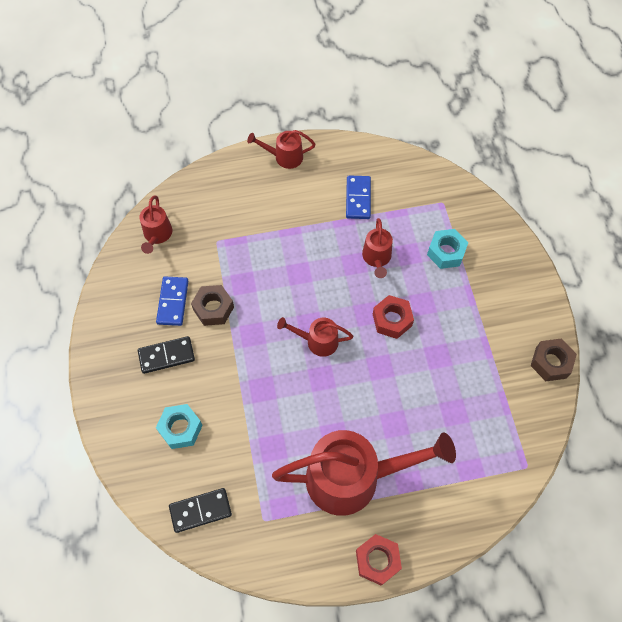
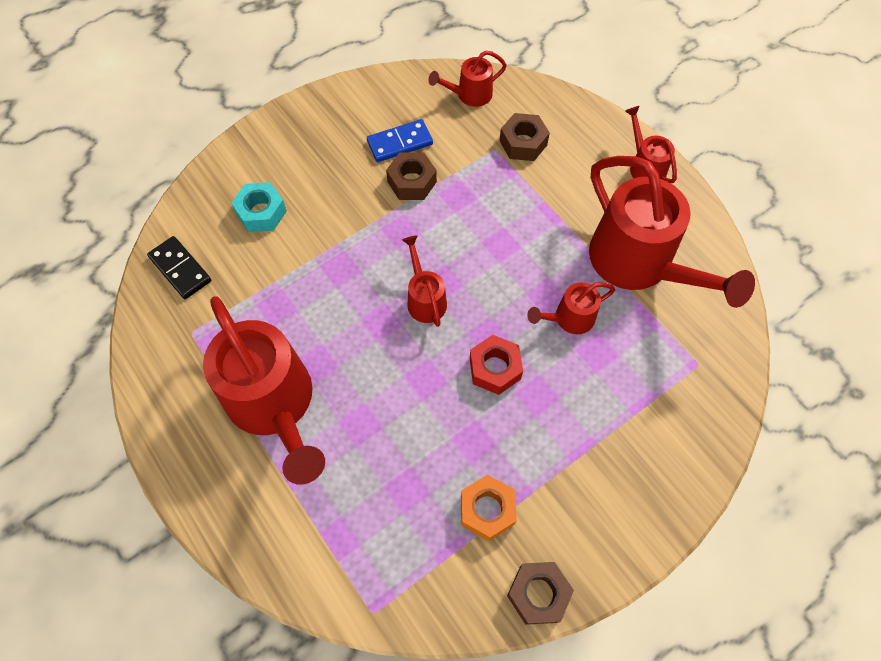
camera: 65 degrees right, 0 degrees up
(166, 356) = (336, 164): black domino -> none
(222, 220) = (523, 143): none -> brown nut
(358, 198) = (639, 265): blue domino -> red watering can
(377, 560) = (186, 470): red nut -> none
(446, 252) = (626, 396): turquoise nut -> none
(487, 368) = (487, 510): none -> orange nut

